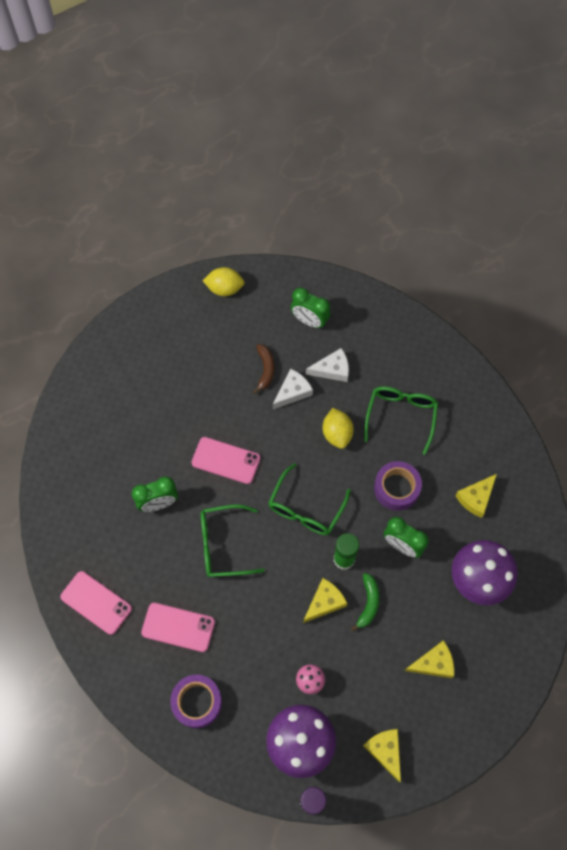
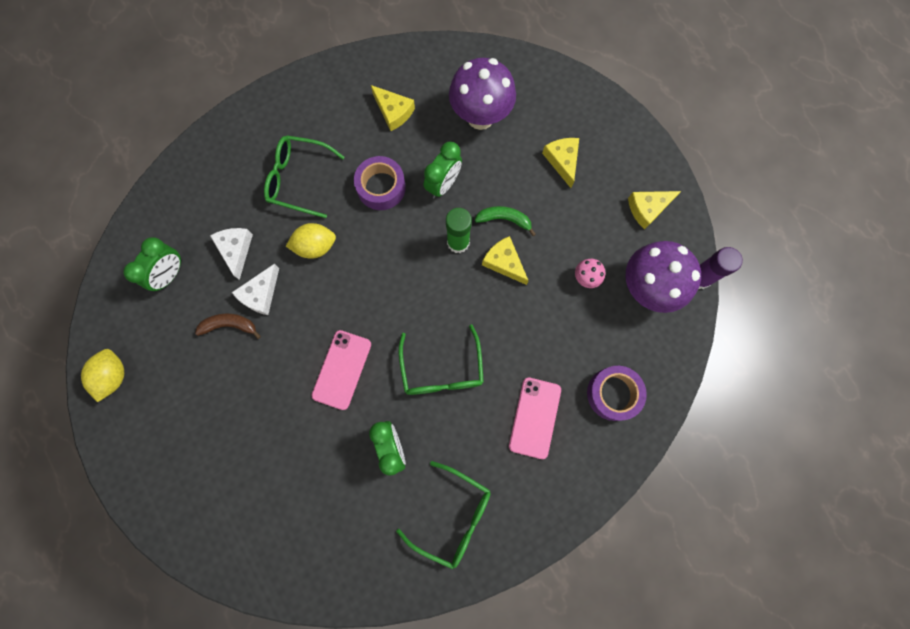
camera: 90 degrees left, 10 degrees up
(96, 602) = (509, 515): pink phone -> none
(292, 392) = (260, 294): white cheese -> white cheese turned 105 degrees counterclockwise
(305, 508) = (401, 281): green glasses -> green glasses (453, 516)

